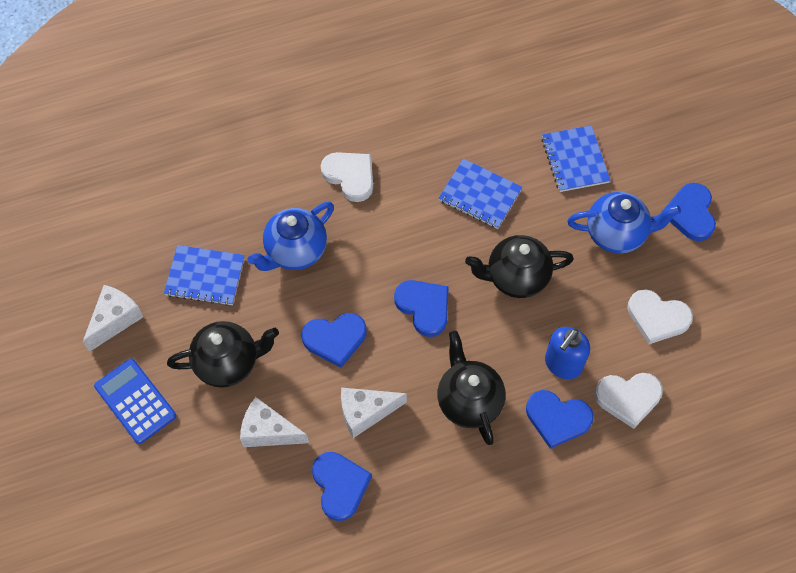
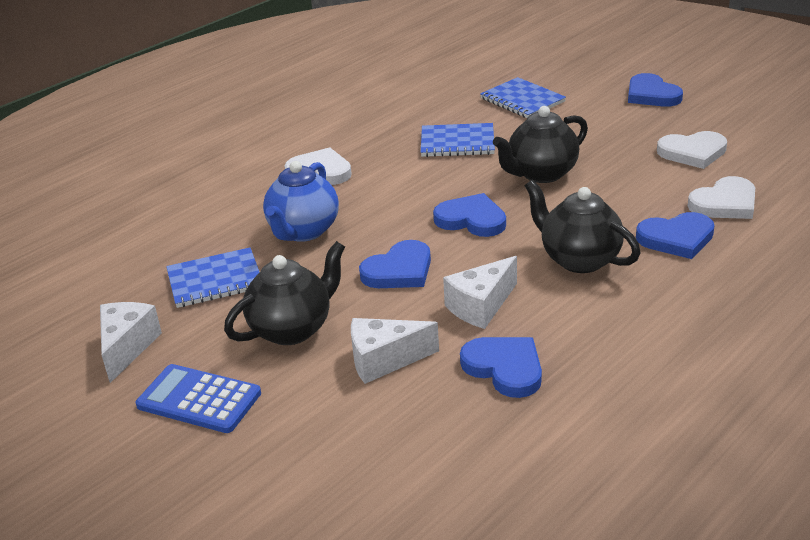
camera: 25 degrees left, 30 degrees down
(562, 364) = (642, 206): blue soap dispenser -> none
(616, 234) = (603, 123): blue teapot -> none

